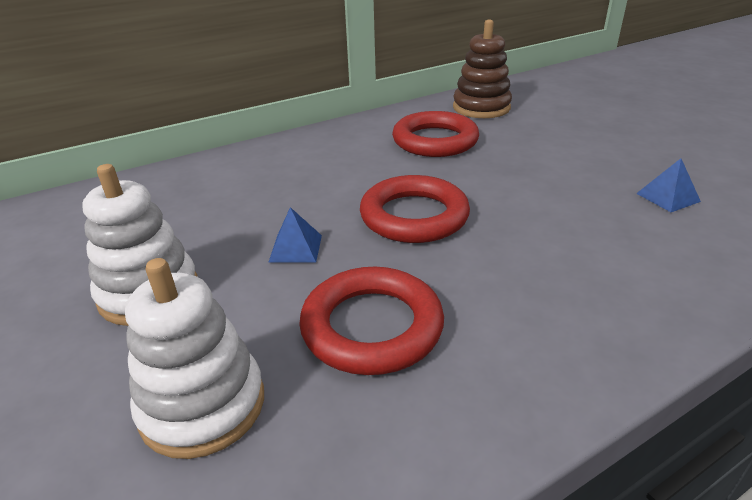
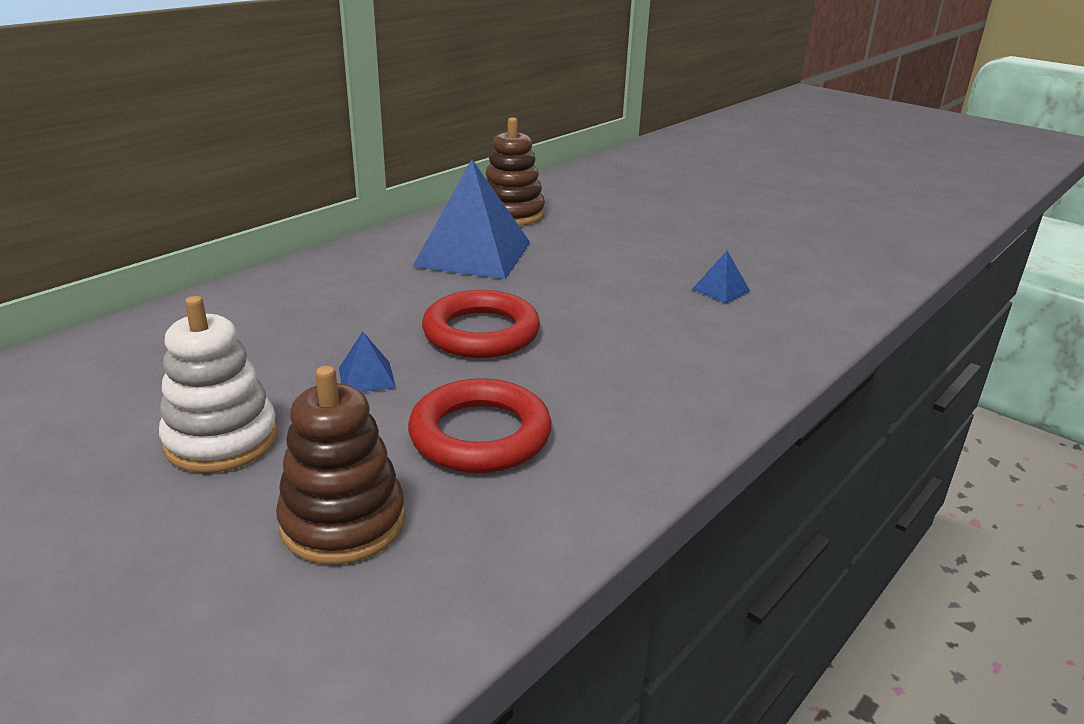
camera: 20 degrees left, 5 degrees down
(203, 405) = (343, 522): white stacking toy -> brown stacking toy
(435, 141) = (473, 254): red ring -> blue pyramid

